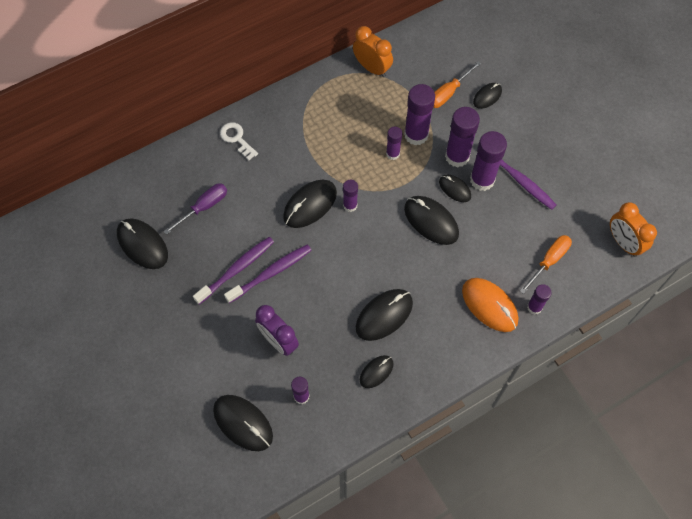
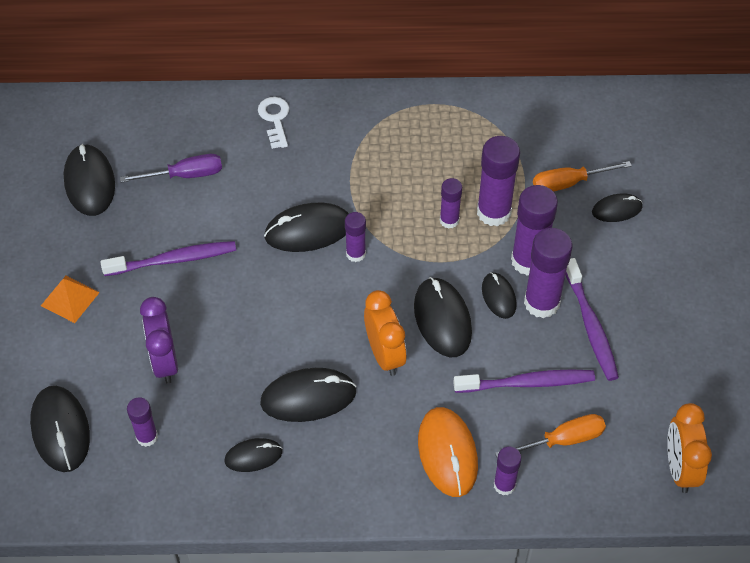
camera: 30 degrees right, 10 degrees down
(186, 332) = (70, 299): none -> orange pyramid
(271, 273) = (209, 283): purple toothbrush -> purple toothbrush (527, 383)
(372, 68) = (492, 113): orange clock -> orange clock (384, 355)

